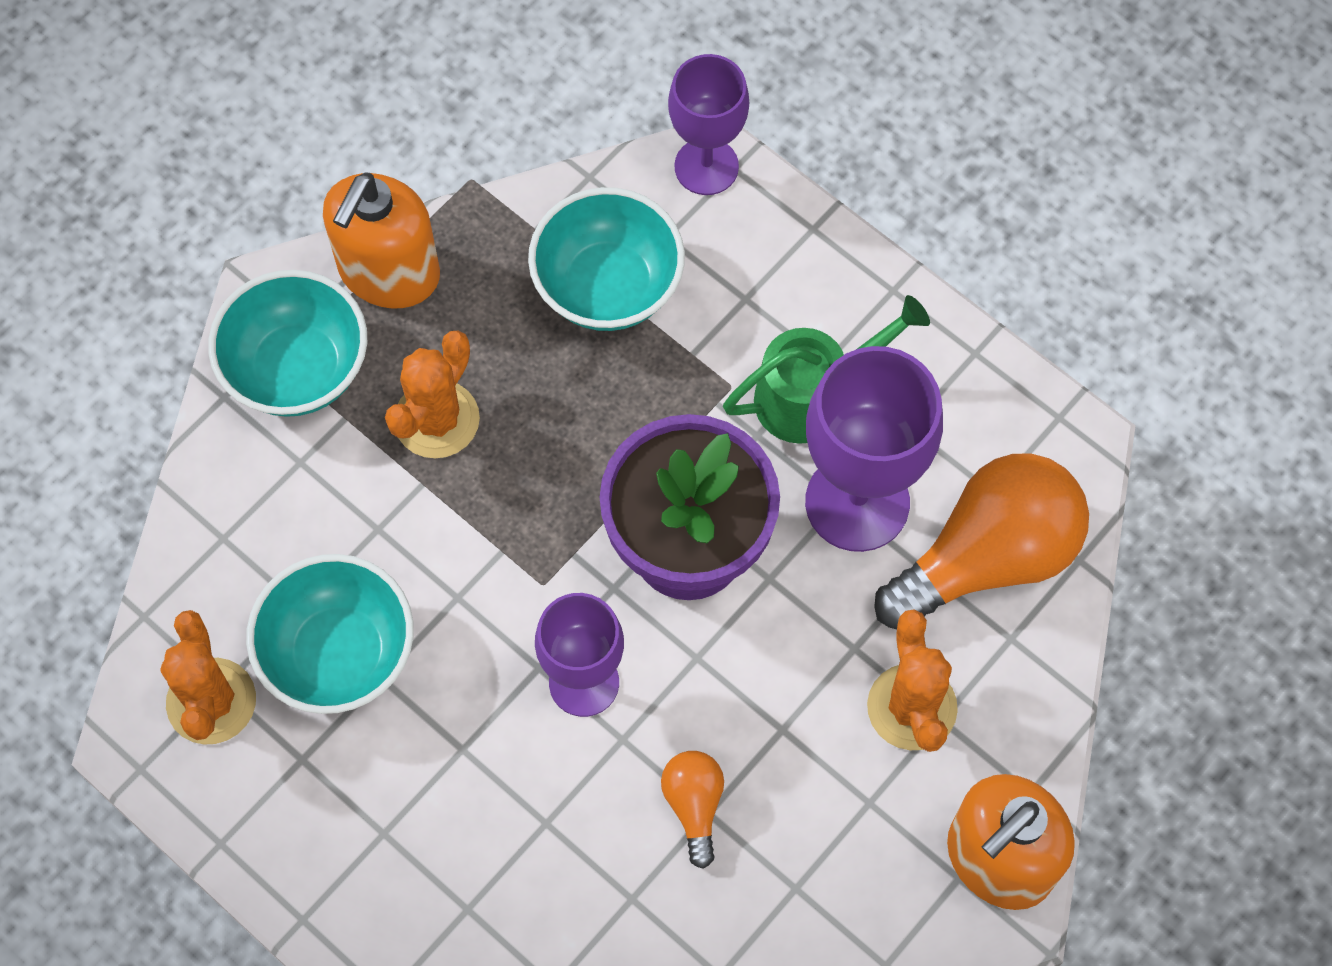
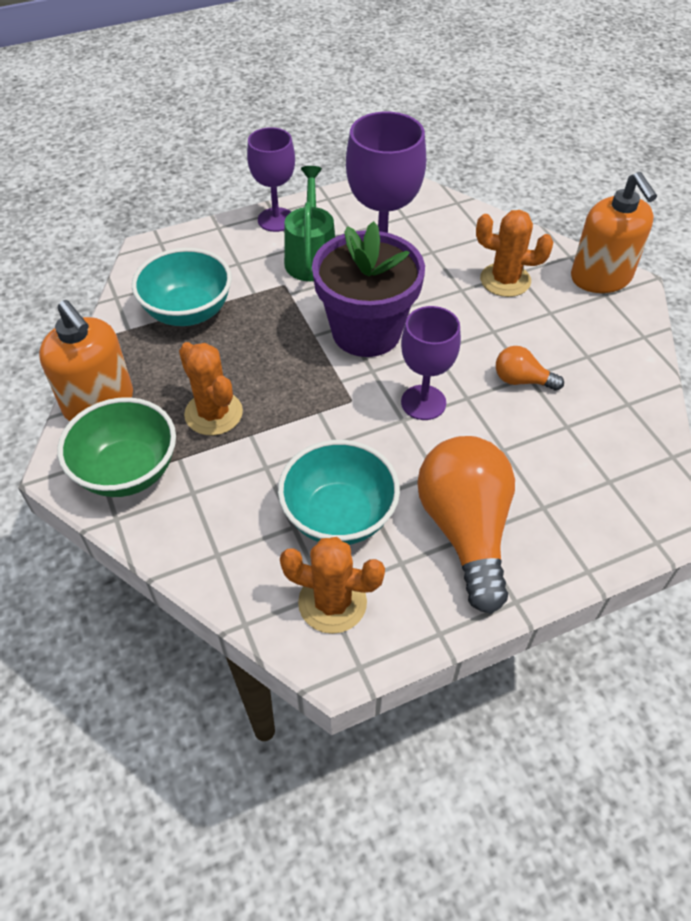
camera: 65 degrees left, 15 degrees down
(298, 369) = (127, 471): turquoise bowl -> green bowl
(706, 166) = (150, 252): purple goblet -> purple goblet (276, 220)
(986, 557) = (438, 229): orange light bulb -> orange light bulb (465, 530)

